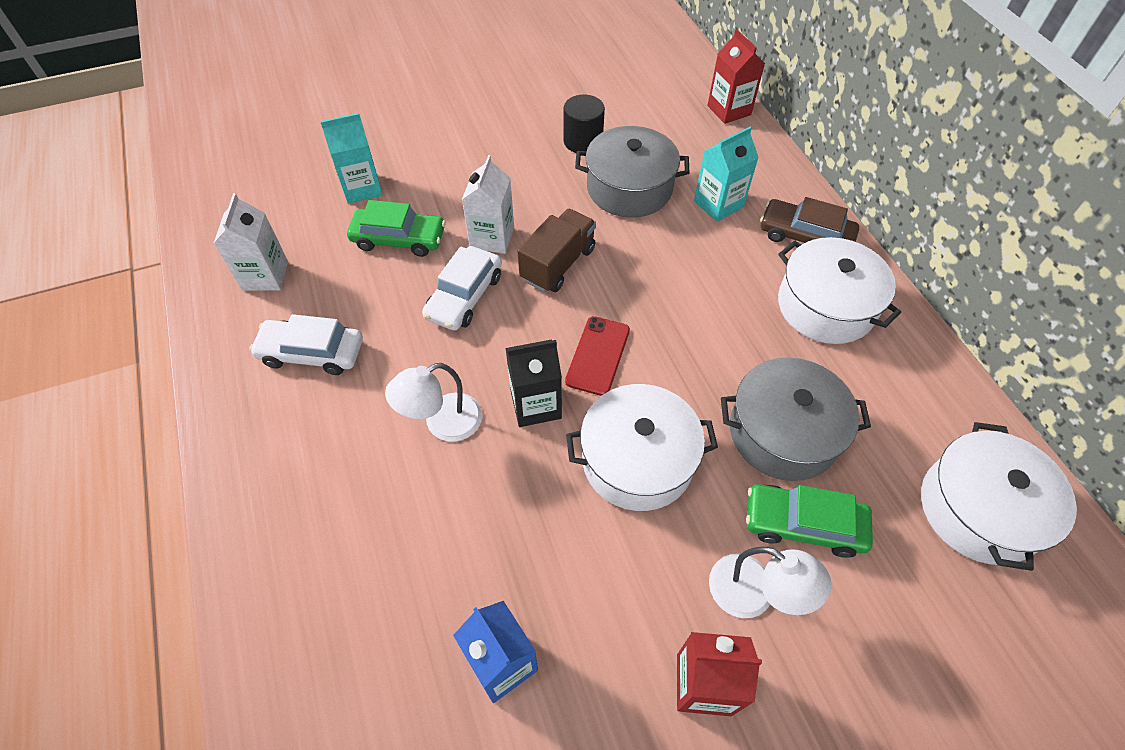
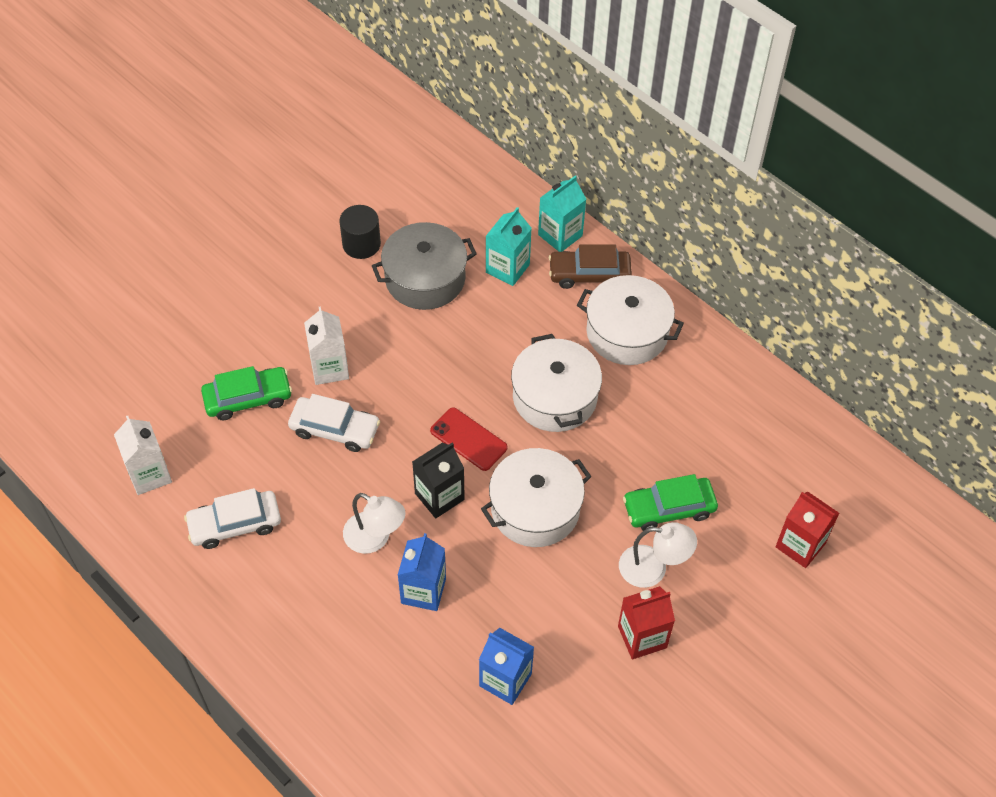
camera: 25 degrees left, 0 degrees up
(362, 188) = (184, 361): turquoise carton -> turquoise carton (560, 235)
(442, 423) = (375, 538): white lamp -> white lamp turned 90 degrees counterclockwise
(463, 505) = (423, 591): none -> blue carton
(464, 296) = (335, 429): white car -> white car turned 75 degrees counterclockwise
(558, 264) = (398, 372): brown truck -> none
(598, 355) = (468, 439): red phone -> red phone turned 45 degrees counterclockwise
(729, 110) = (478, 167): red carton -> red carton (800, 545)
(783, 432) = (631, 447): grey pot -> none
(978, 509) = (781, 452): white pot -> white pot (554, 397)

